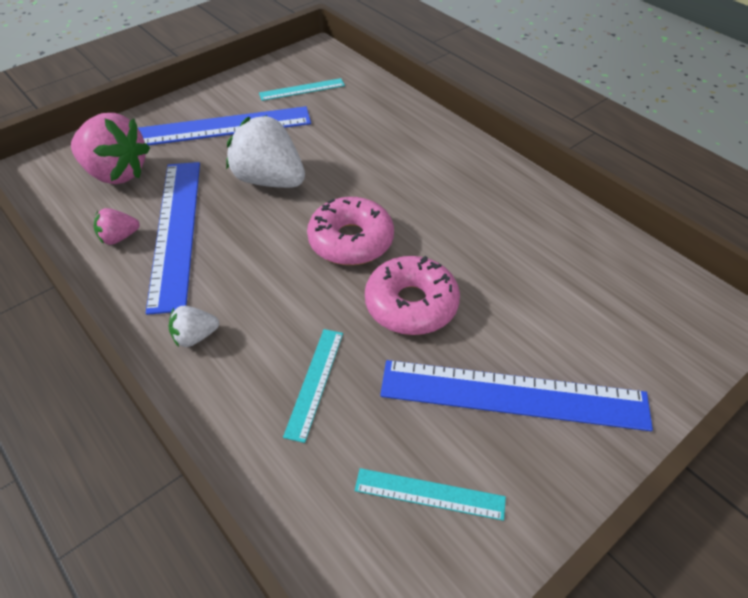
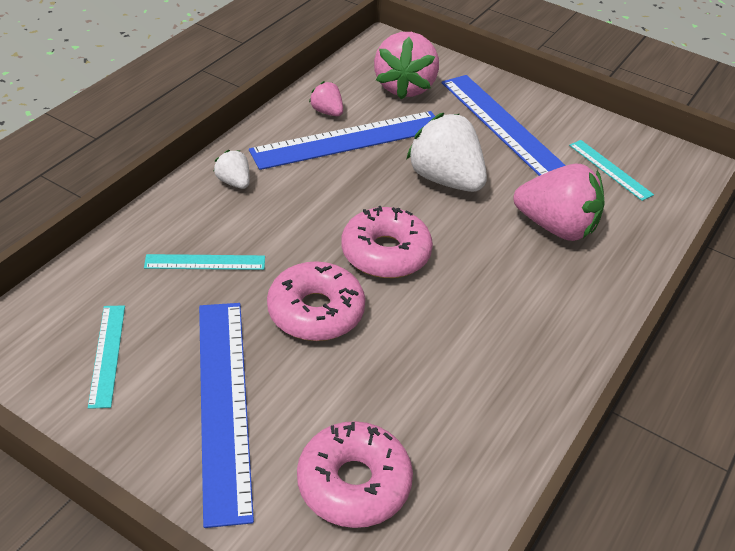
camera: 70 degrees right, 5 degrees down
(269, 180) = (445, 179): white strawberry -> white strawberry turned 60 degrees counterclockwise
(356, 135) = (556, 227): none -> pink strawberry
(606, 317) = (354, 483): none -> pink donut

